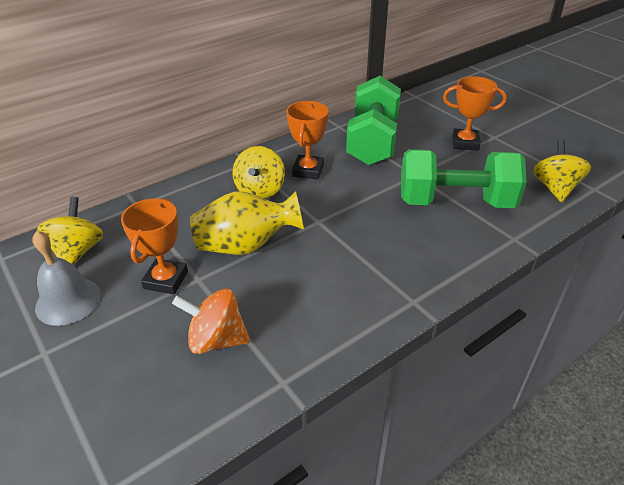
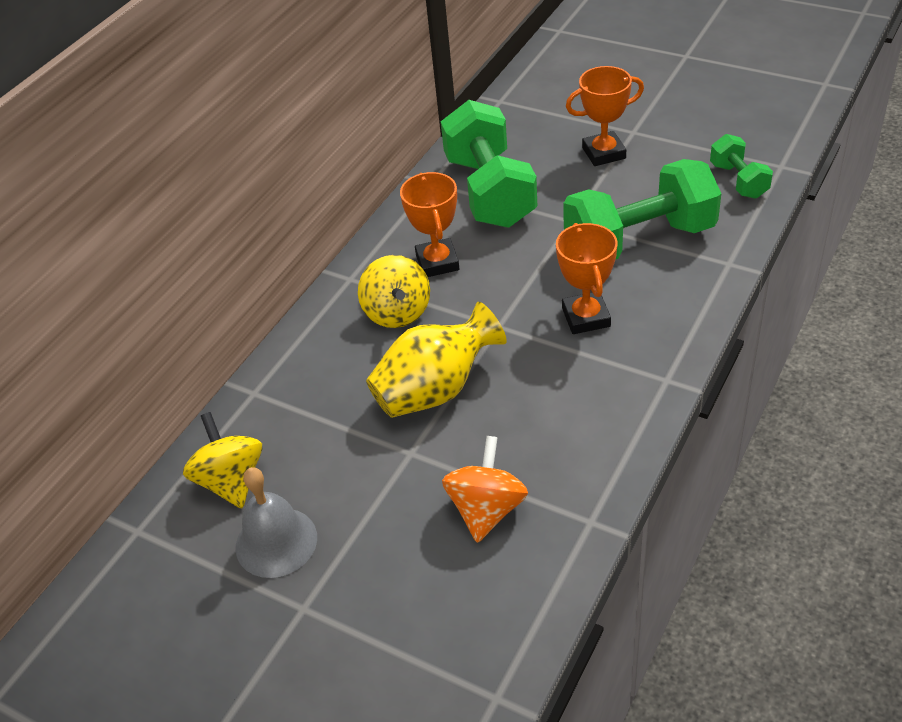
camera: 20 degrees left, 5 degrees up
(166, 280) = (373, 469): orange trophy -> orange trophy (586, 317)
(216, 339) = (487, 509): orange spinning top -> orange spinning top turned 120 degrees clockwise
(555, 188) = (738, 181): yellow spinning top -> green dumbbell

